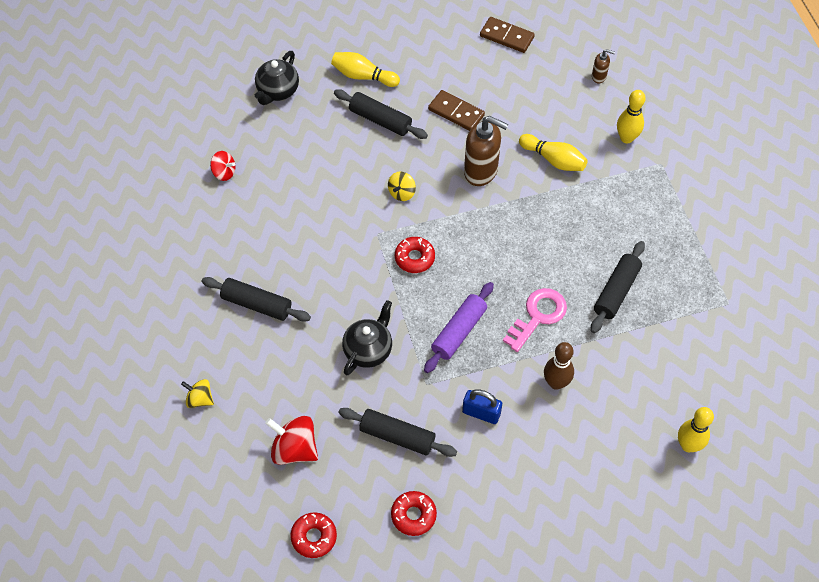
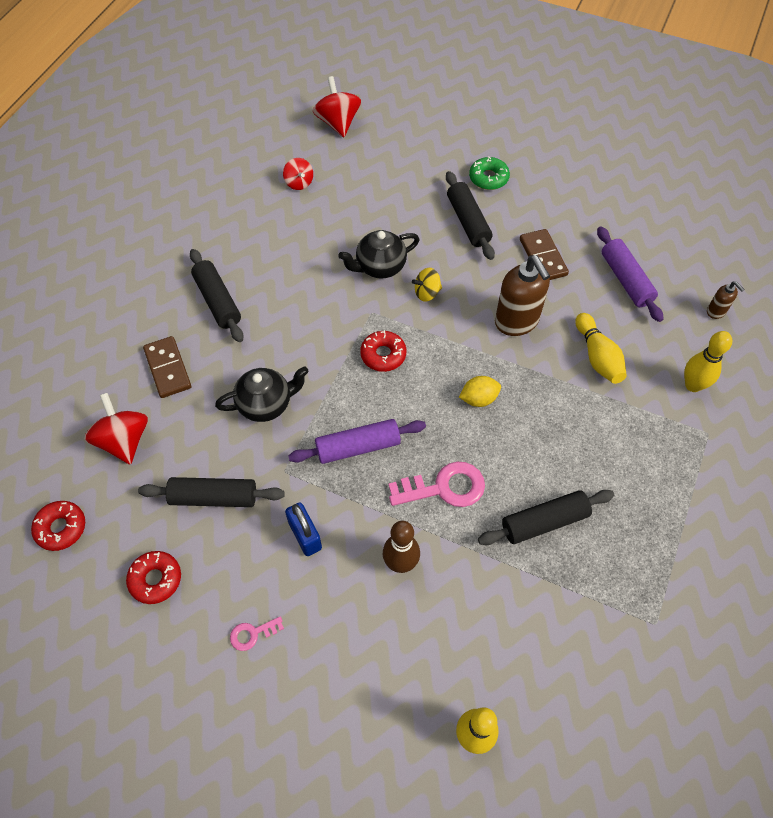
camera: 40 degrees right, 0 degrees up
(200, 399) = (99, 344): yellow spinning top -> none
(205, 104) = (338, 123): none -> red spinning top
(277, 91) = (405, 147): black teapot -> black teapot (380, 267)
(363, 76) = (488, 178): yellow bowling pin -> green donut
(397, 436) = (214, 497): black rolling pin -> black rolling pin turned 60 degrees counterclockwise
(505, 242) = (478, 399): none -> yellow lemon
(506, 37) = (654, 222): brown domino -> brown domino (167, 368)
(508, 496) = (252, 634): none -> pink key
(524, 92) = (626, 280): none -> purple rolling pin

